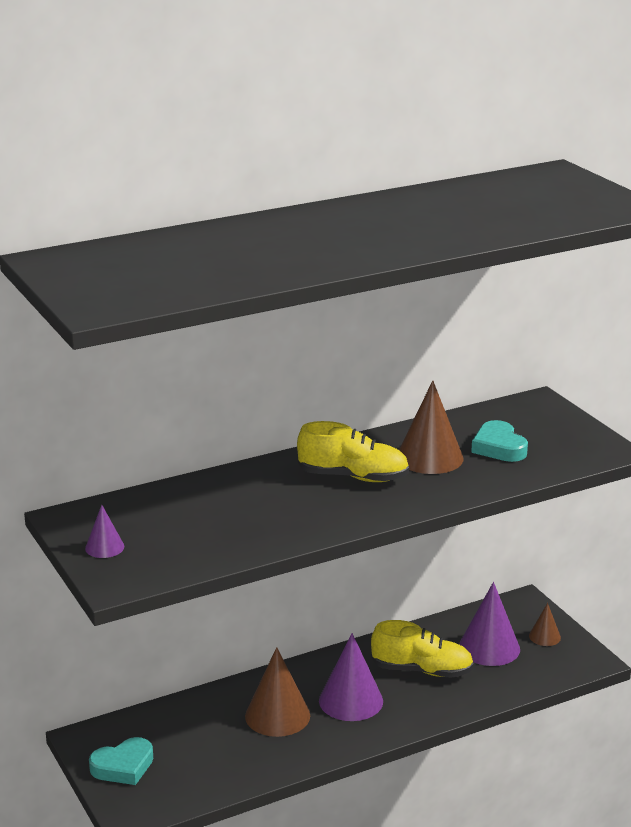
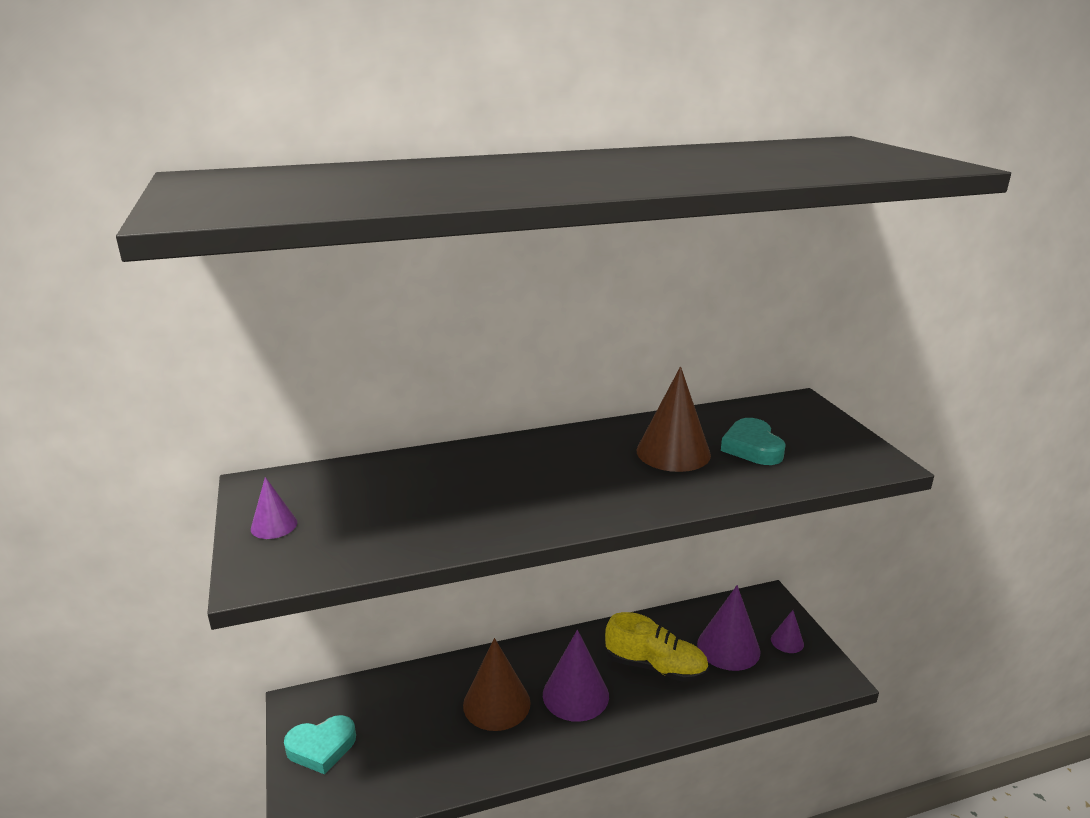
camera: 10 degrees right, 0 degrees up
(353, 477) = (583, 467): yellow shoe -> none
(544, 636) = (787, 641): brown cone -> purple cone

